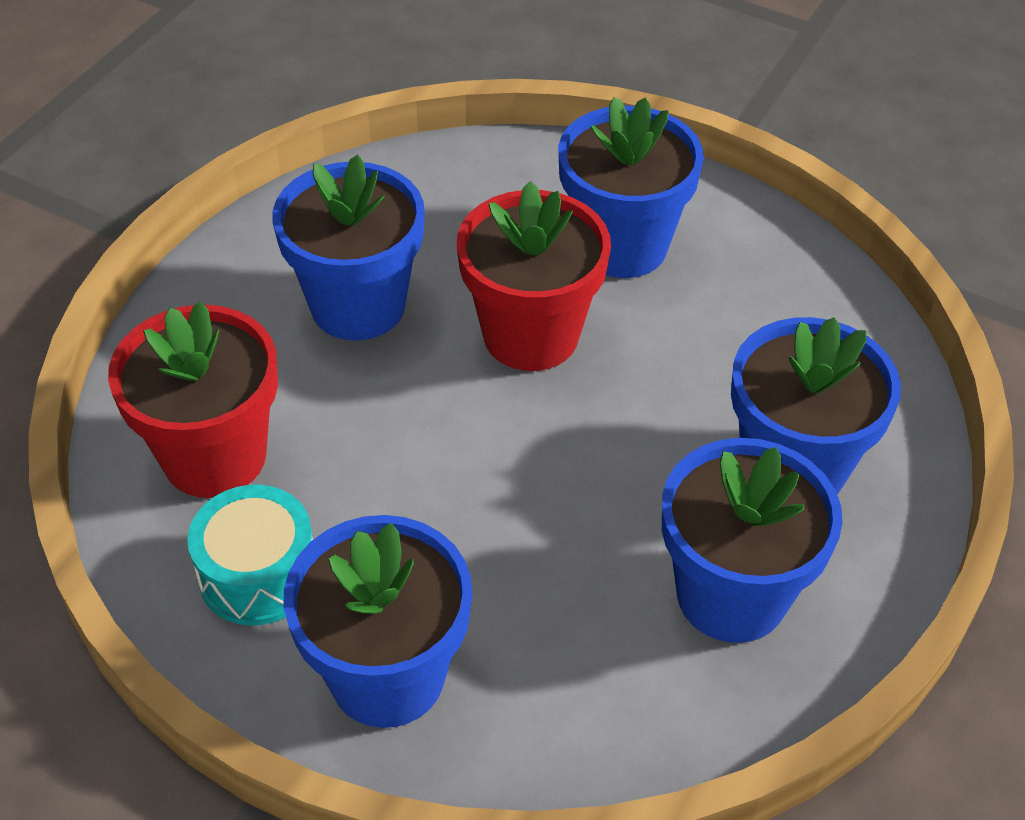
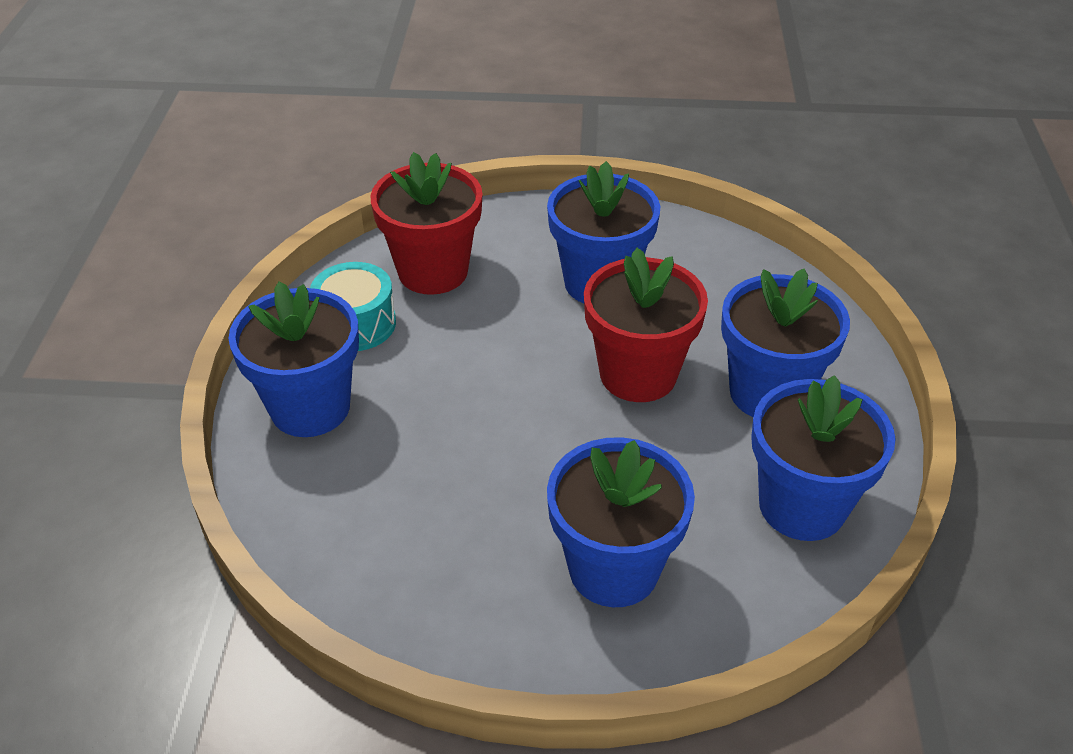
camera: 65 degrees right, 5 degrees down
(731, 595) = (467, 566): blue flower pot -> blue flower pot (802, 506)

